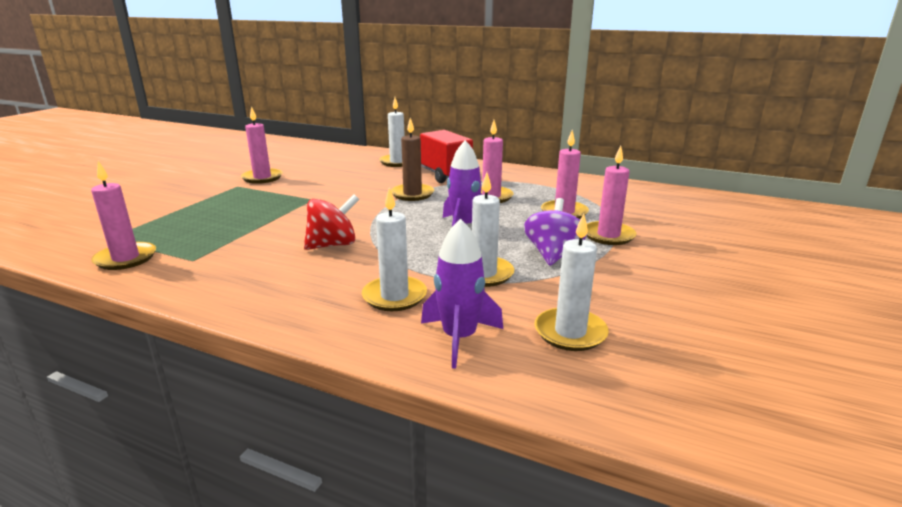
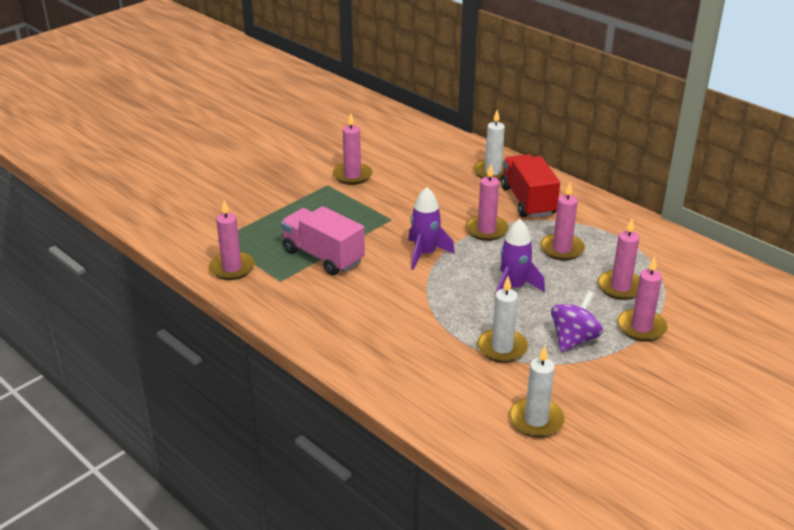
camera: 20 degrees right, 10 degrees up
(243, 233) = (323, 256): none -> pink truck
(333, 245) = (392, 286): red spinning top -> none
(394, 296) = (422, 355): white candle -> none
(412, 194) = (486, 230): brown candle -> pink candle
(459, 338) = (452, 405): purple rocket -> purple rocket (425, 254)

